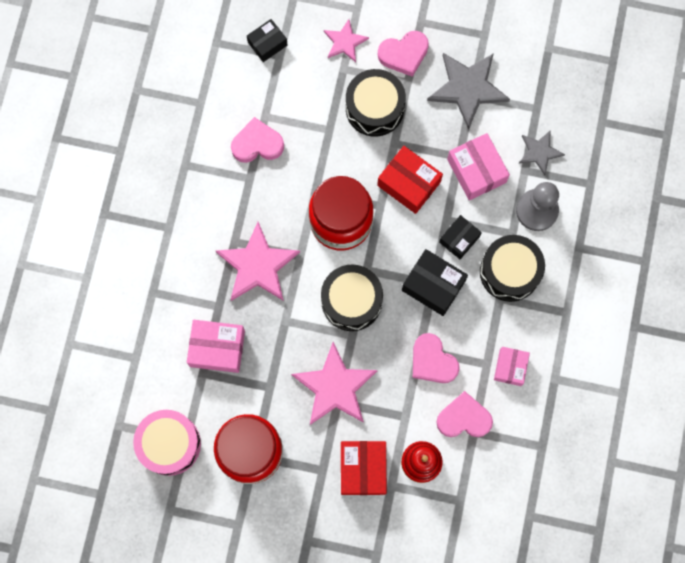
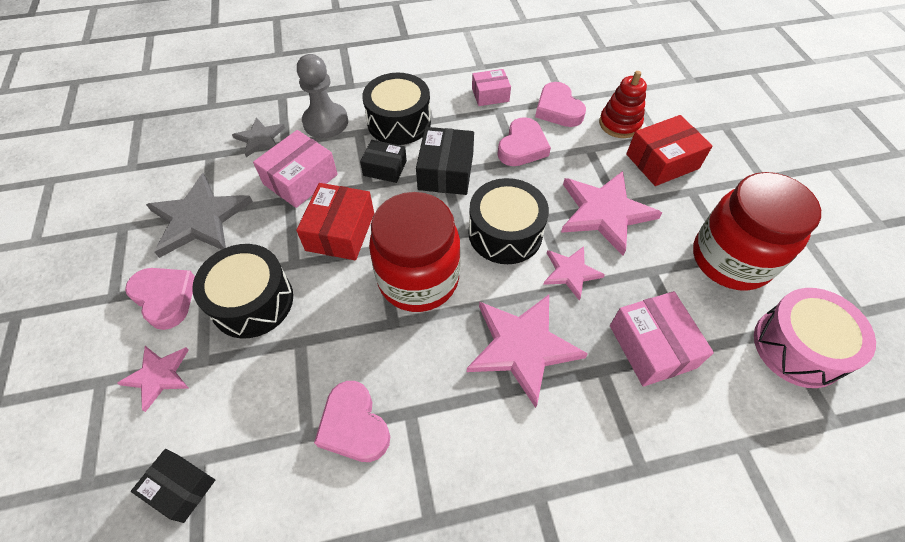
camera: 115 degrees left, 20 degrees down
(296, 329) = (570, 272): none -> pink star

